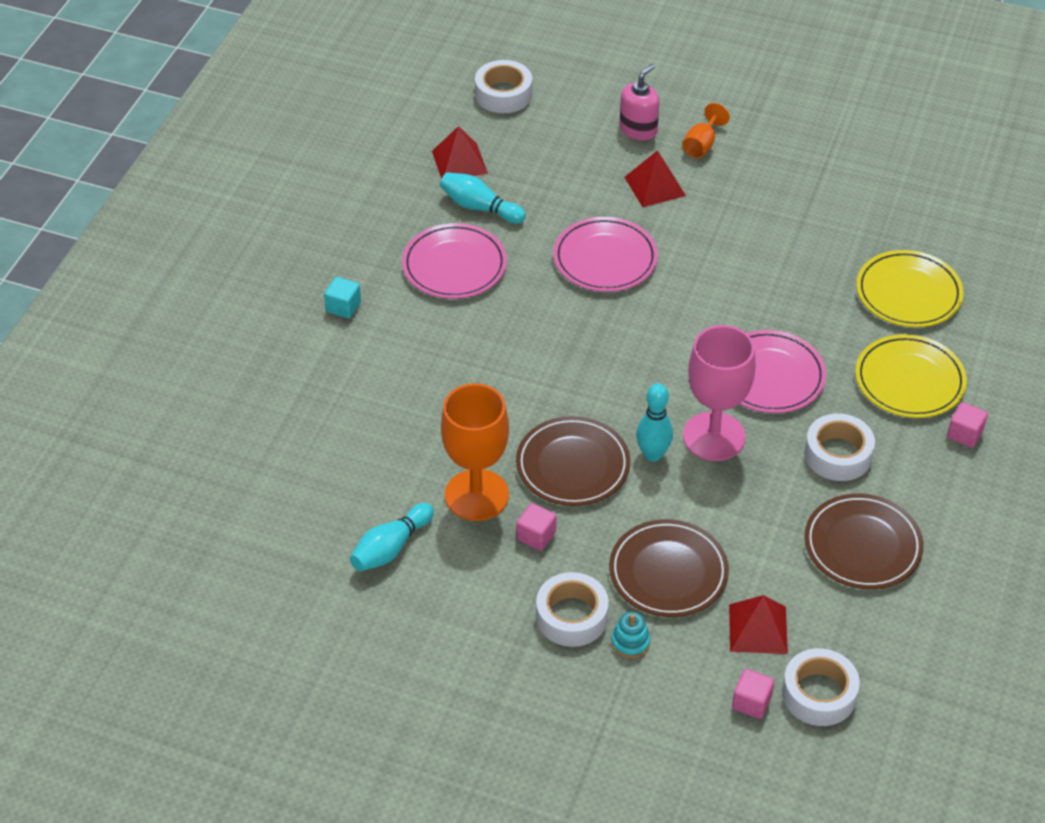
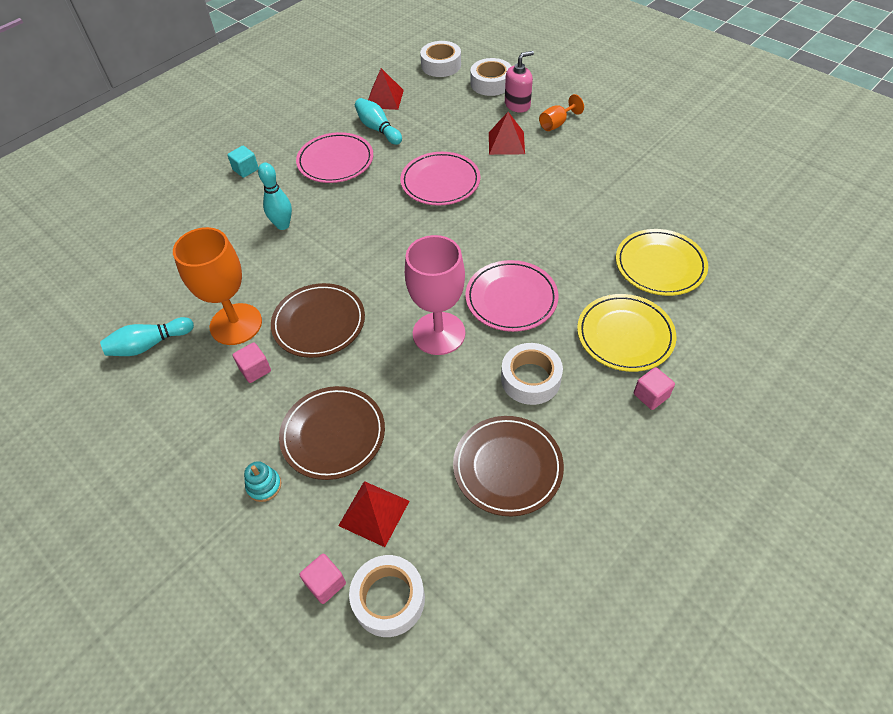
camera: 25 degrees right, 5 degrees up
(571, 616) = (235, 446): white tape -> white tape (491, 83)
(653, 454) = (383, 333): turquoise bowling pin -> turquoise bowling pin (283, 225)

